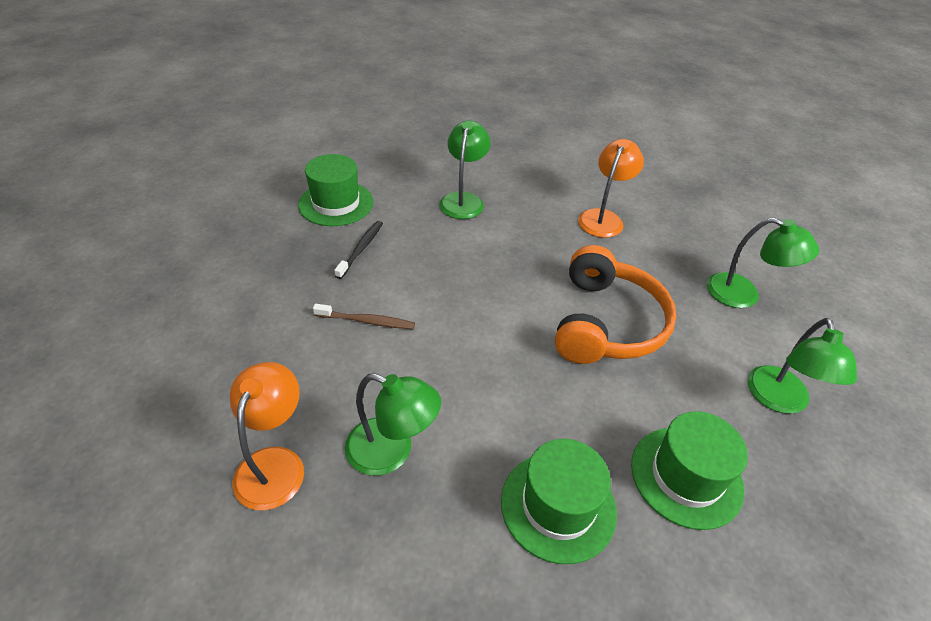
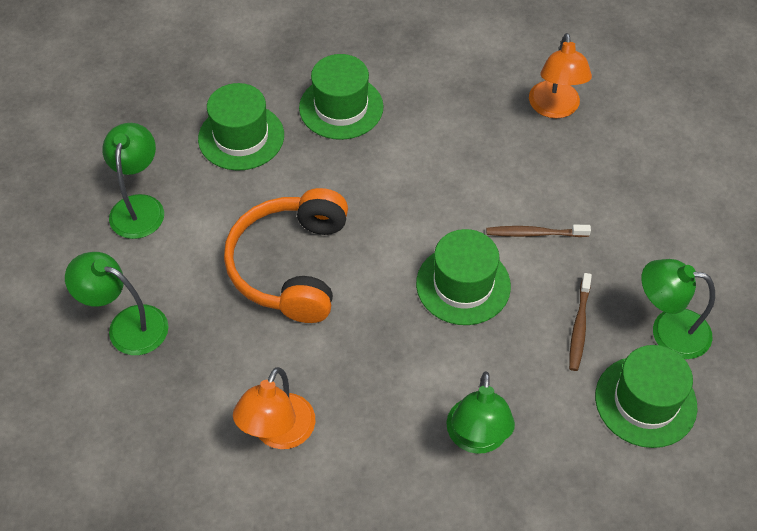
camera: 175 degrees right, 10 degrees up
(361, 249) = (579, 326): black toothbrush -> brown toothbrush
(392, 451) = (471, 126): green lamp -> green lamp (668, 330)
(448, 288) = (463, 285): none -> green hat

